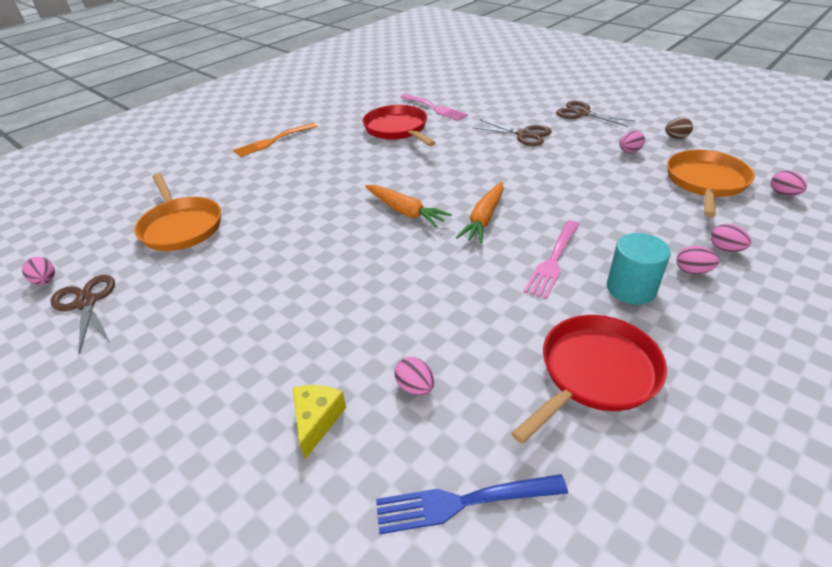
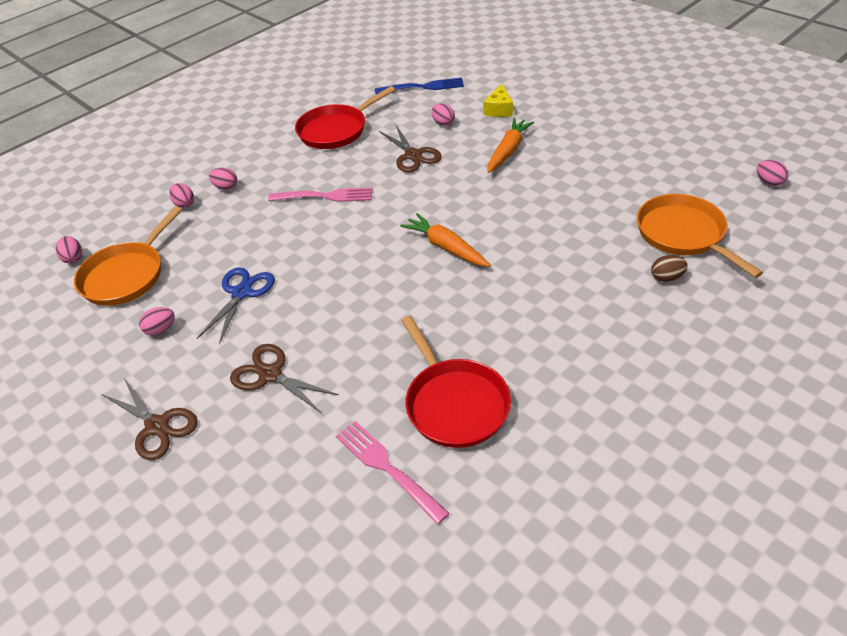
camera: 175 degrees left, 5 degrees up
(86, 303) = (709, 165): brown scissors -> brown scissors (413, 155)
(274, 140) = (652, 386): orange fork -> none
(484, 219) = (368, 236): orange carrot -> orange carrot (508, 151)
(553, 260) = (324, 196): pink fork -> pink fork turned 60 degrees clockwise
(581, 174) = (241, 293): none -> blue scissors
(631, 288) = (280, 175): turquoise cylinder -> none
(676, 138) = (83, 354): brown egg -> brown egg (666, 278)

